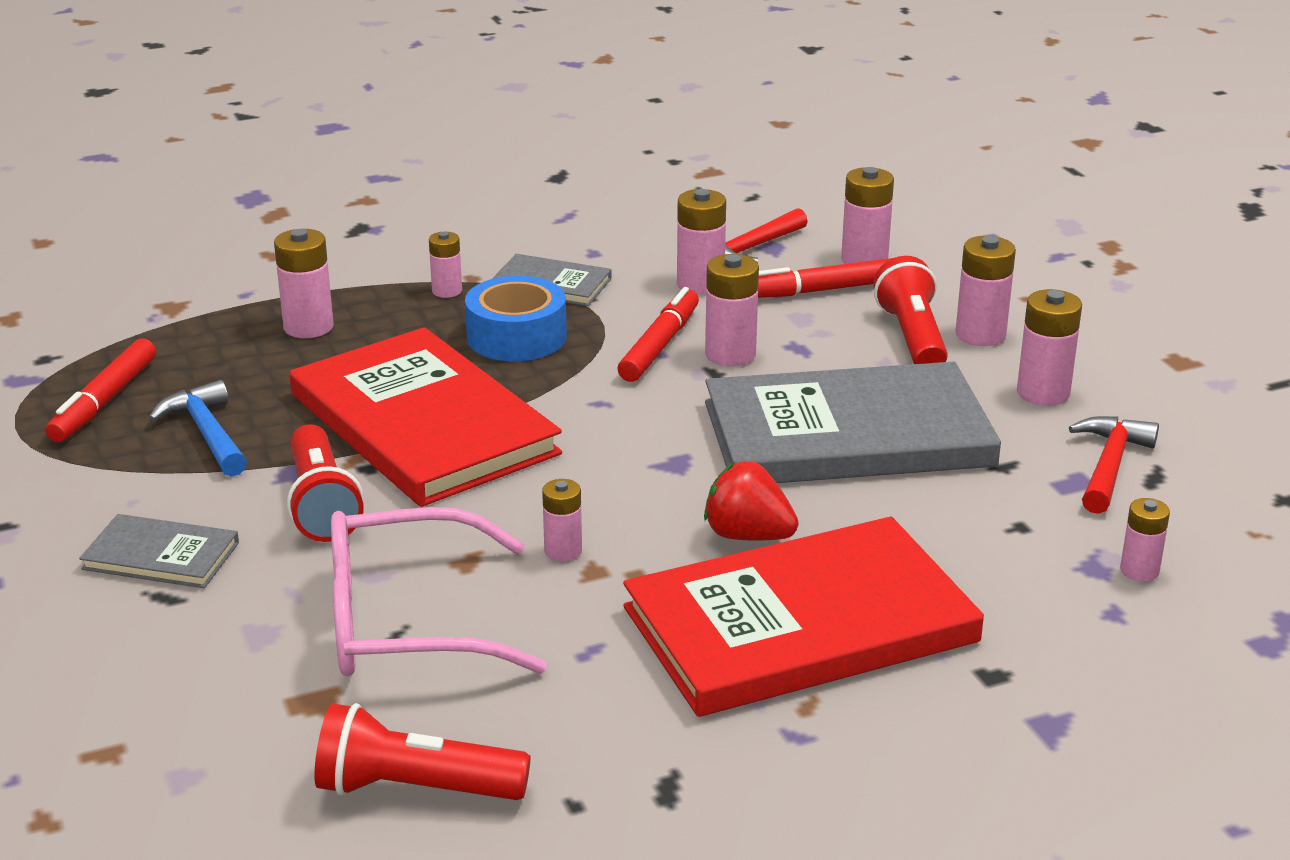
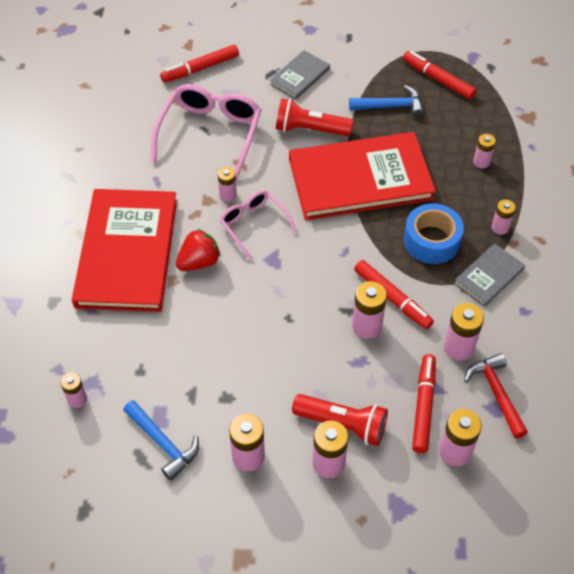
camera: 115 degrees right, 25 degrees up
(192, 703) = (200, 68): none -> red marker
(308, 327) = (481, 162): pink battery -> pink battery, size x0.63
(415, 789) = (116, 112): red flashlight -> none
(614, 502) = (253, 225): none -> pink glasses
(847, 434) = (259, 340): grey book -> none
(1109, 466) = (163, 443): red hammer -> blue hammer

